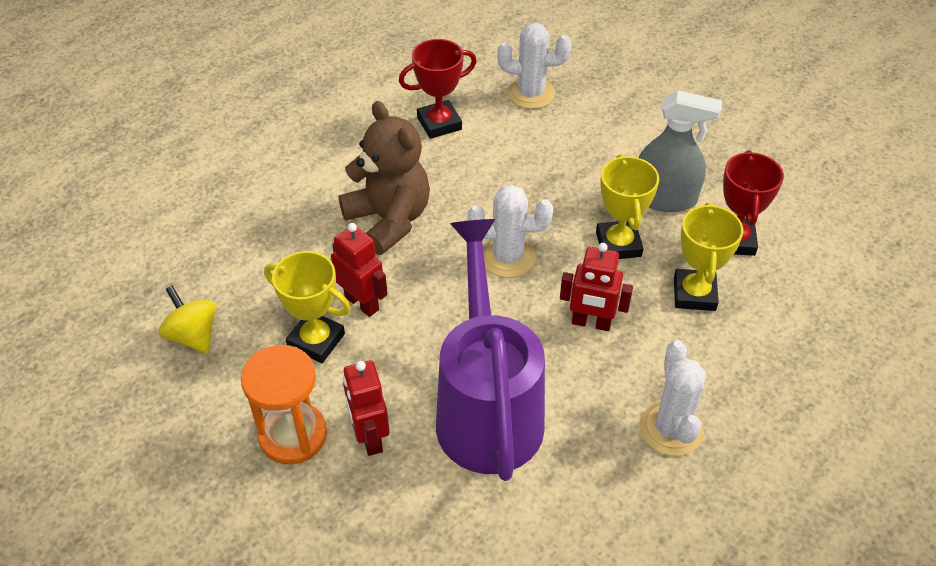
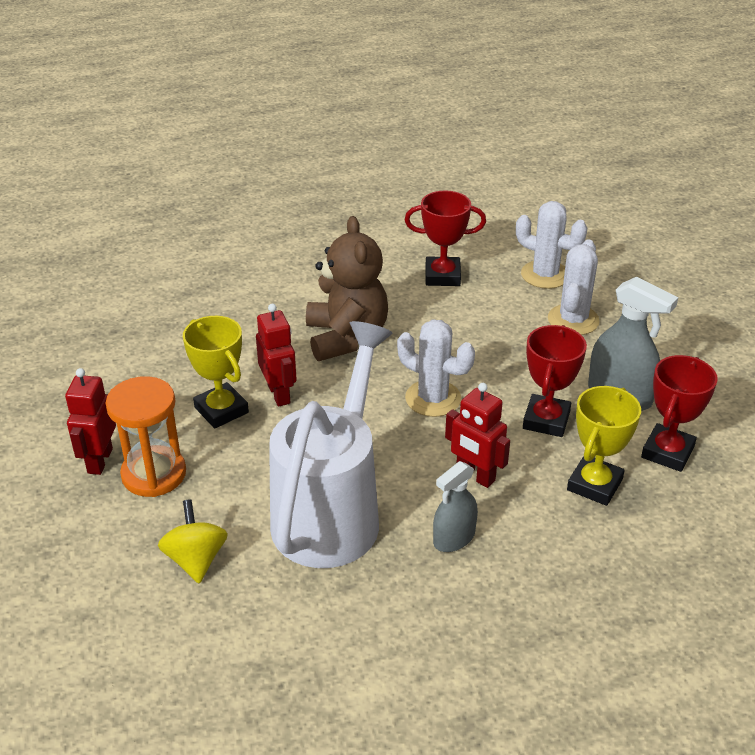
camera: 25 degrees right, 10 degrees down
(193, 335) = (126, 374): yellow spinning top -> yellow spinning top (196, 559)
(369, 437) = (215, 498): red robot -> red robot (99, 461)
(487, 408) = (332, 511): purple watering can -> white watering can
(609, 392) = (454, 538): none -> grey spray bottle
(618, 244) = (546, 420): yellow trophy -> red trophy
(671, 429) = (493, 589): white cactus -> white cactus (573, 320)

